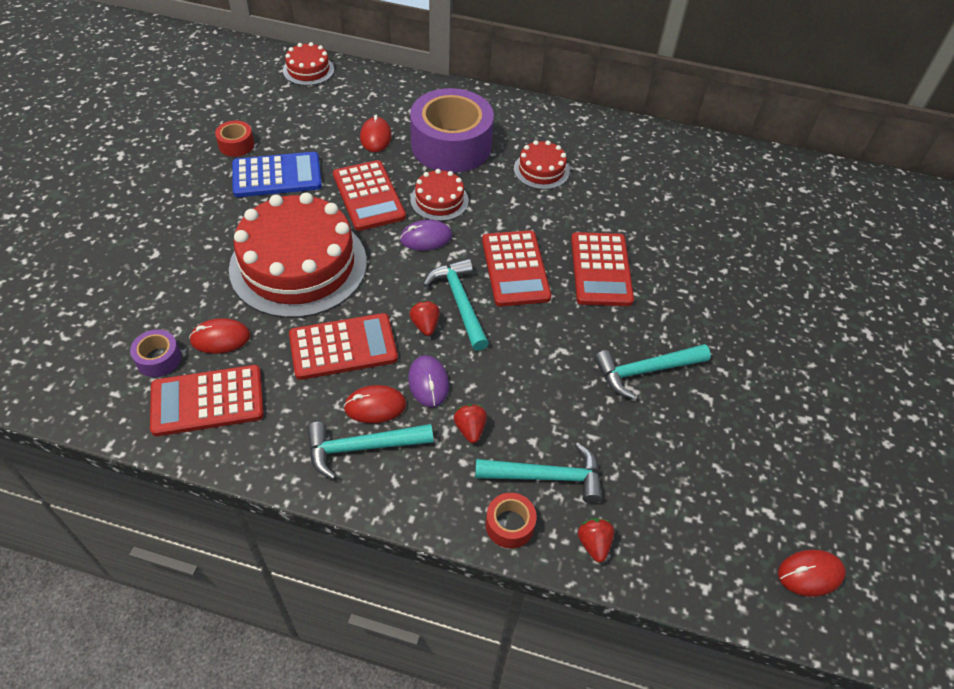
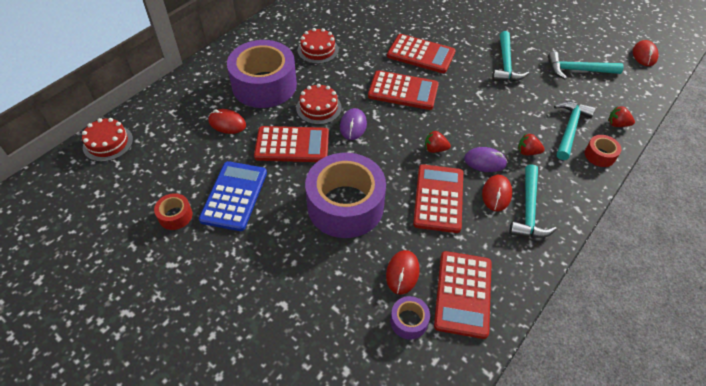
camera: 65 degrees left, 0 degrees up
(298, 265) = (345, 205): red cake -> purple tape
(460, 302) = (421, 126): turquoise hammer -> turquoise hammer (577, 70)

